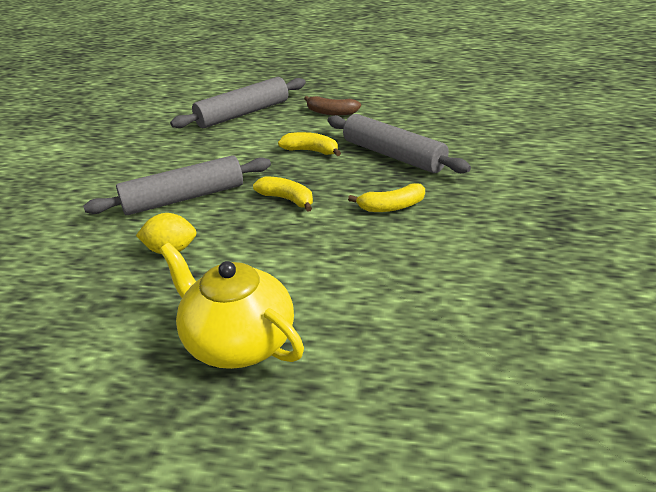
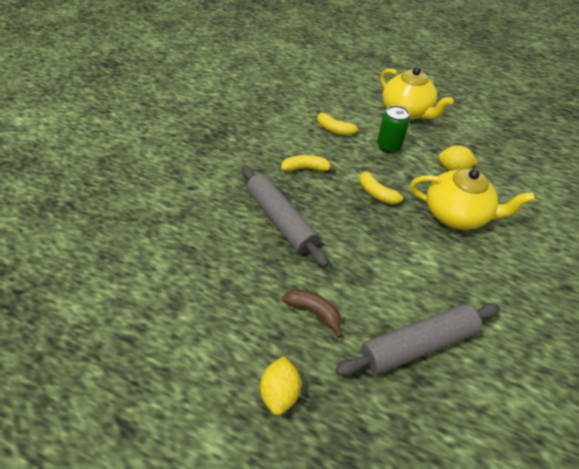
camera: 170 degrees left, 15 degrees up
(184, 198) = (456, 214): grey rolling pin -> yellow teapot
(273, 263) = (388, 146): none -> green can
(311, 151) = (349, 246): yellow banana -> yellow banana (334, 129)
(341, 83) = (280, 391): none -> yellow lemon

